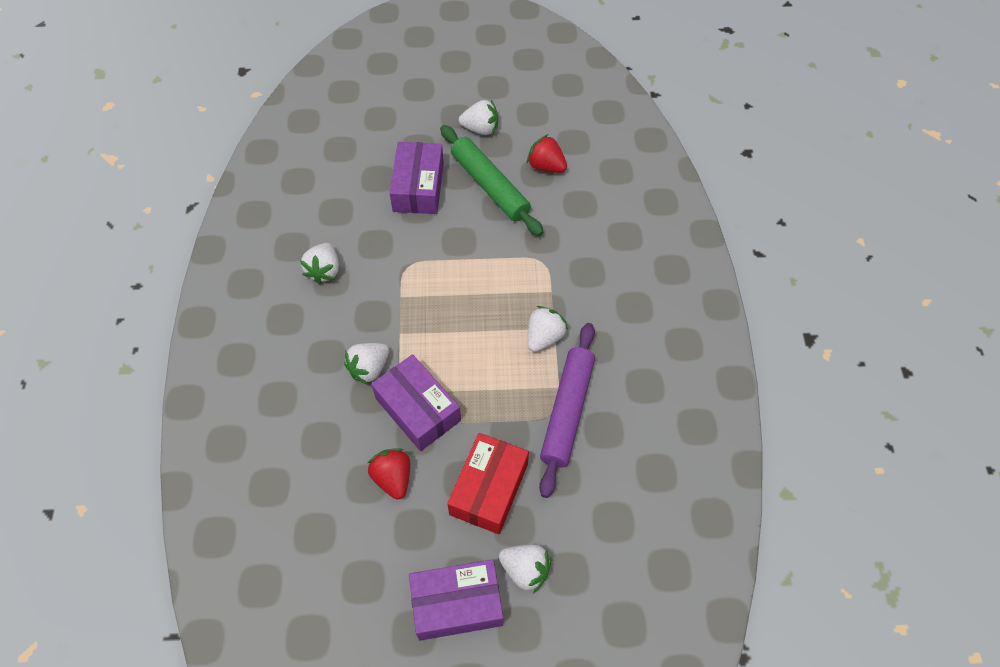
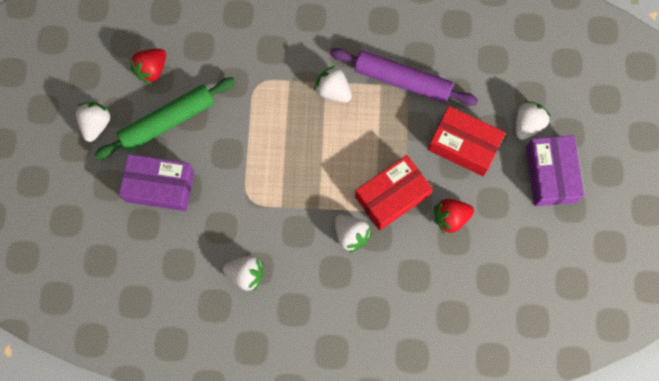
camera: 85 degrees left, 15 degrees up
(417, 409) = (392, 196): purple box -> red box

